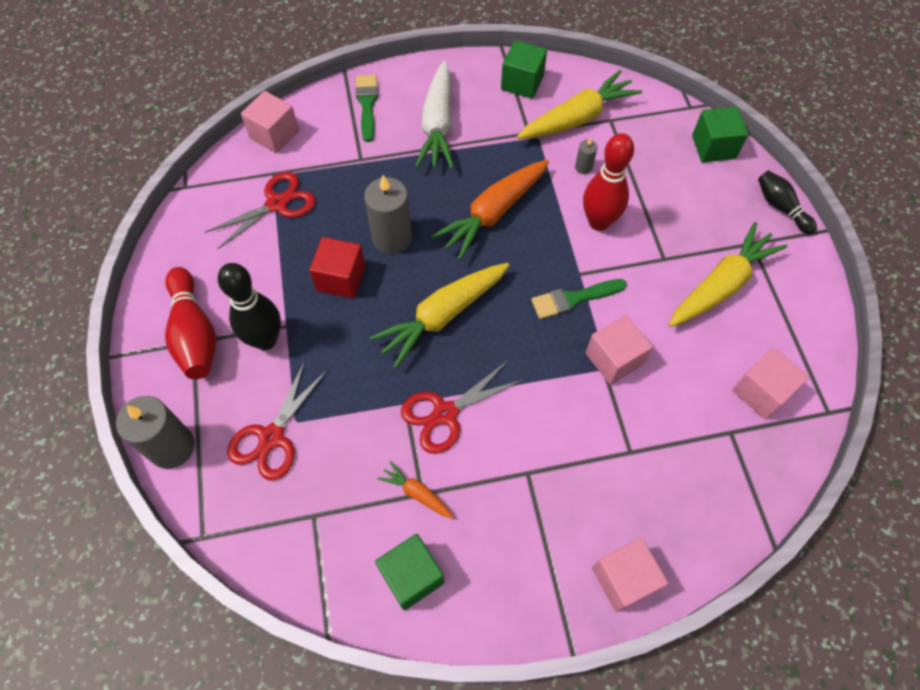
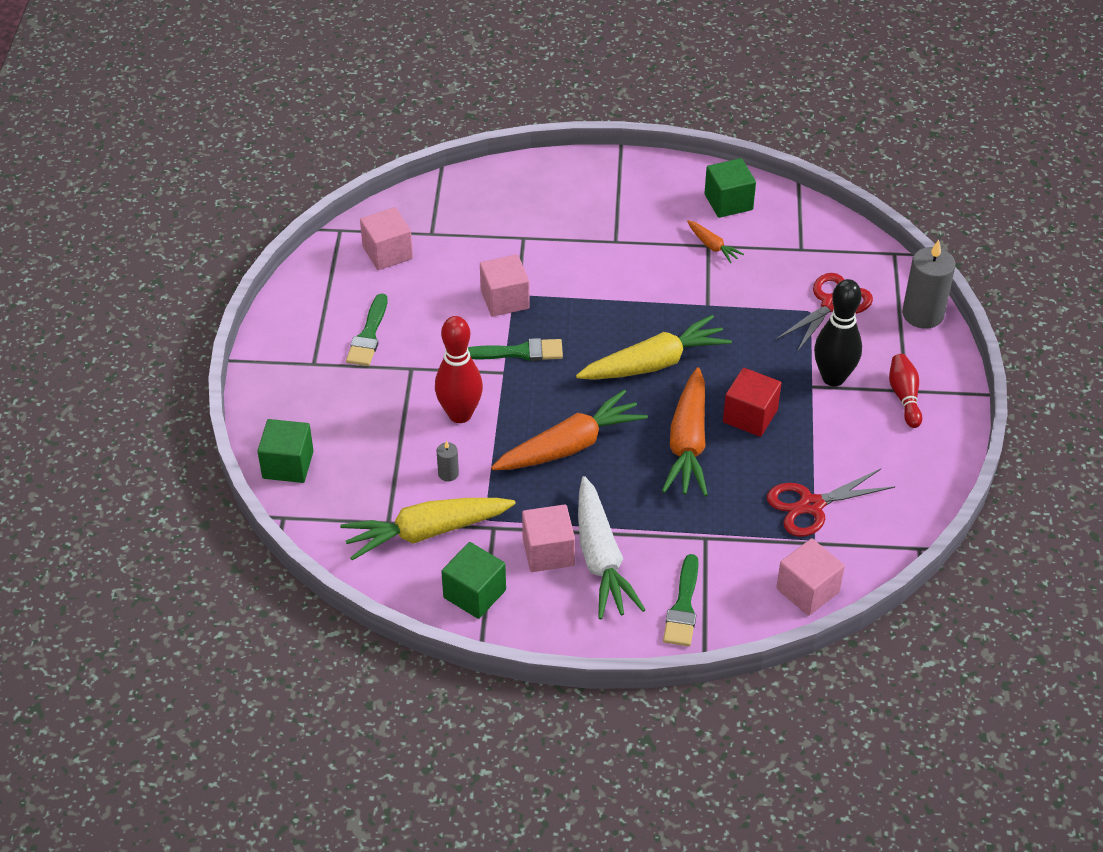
camera: 165 degrees left, 15 degrees down
(194, 333) = (904, 397): red bowling pin -> red bowling pin, size x0.62
(392, 238) = (688, 444): grey candle -> orange carrot
(438, 125) = (601, 559): white carrot -> white carrot turned 150 degrees clockwise
(445, 414) = (673, 291): red scissors -> none
(623, 579) = (566, 172): pink cube -> pink cube (548, 552)
(721, 285) = (368, 335): yellow carrot -> green brush
(781, 207) = (259, 389): black bowling pin -> none

